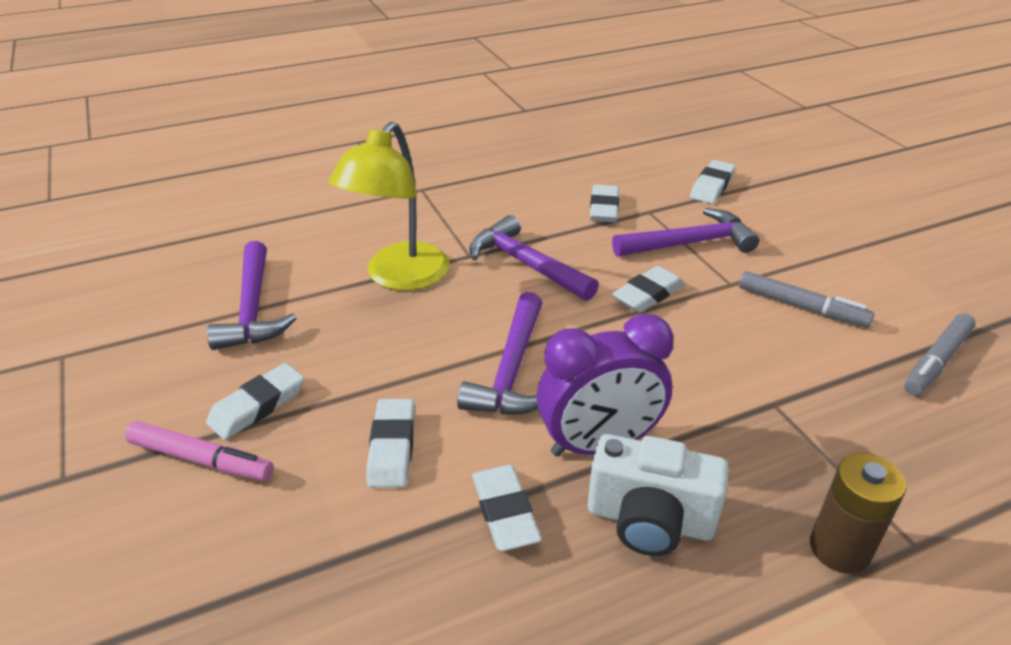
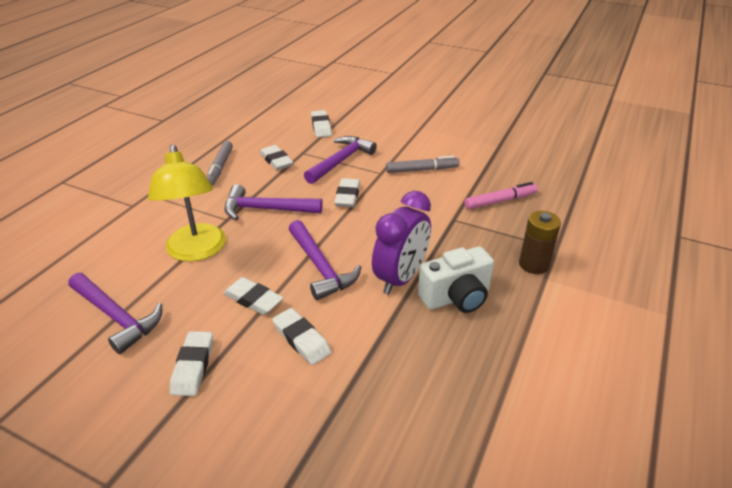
camera: 40 degrees left, 0 degrees up
(201, 459) = (193, 414): pink marker -> pink marker (500, 201)
(505, 512) = (392, 333): white eraser -> white eraser (253, 299)
(937, 361) = (495, 169): grey marker -> grey marker (220, 167)

